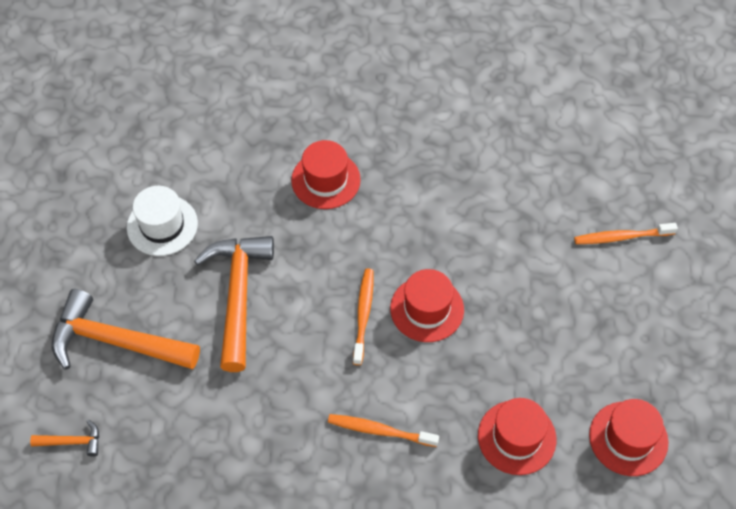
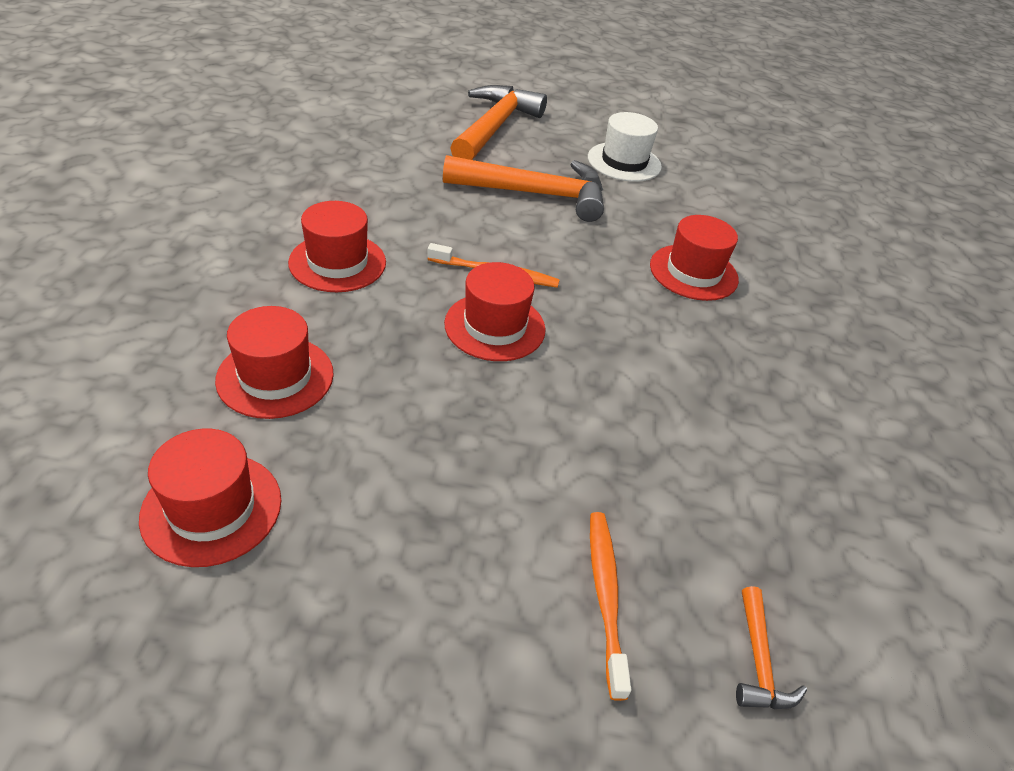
camera: 90 degrees right, 15 degrees down
(72, 441) = (400, 100): orange hammer -> orange hammer (759, 661)
(380, 430) = (337, 262): orange toothbrush -> red hat

